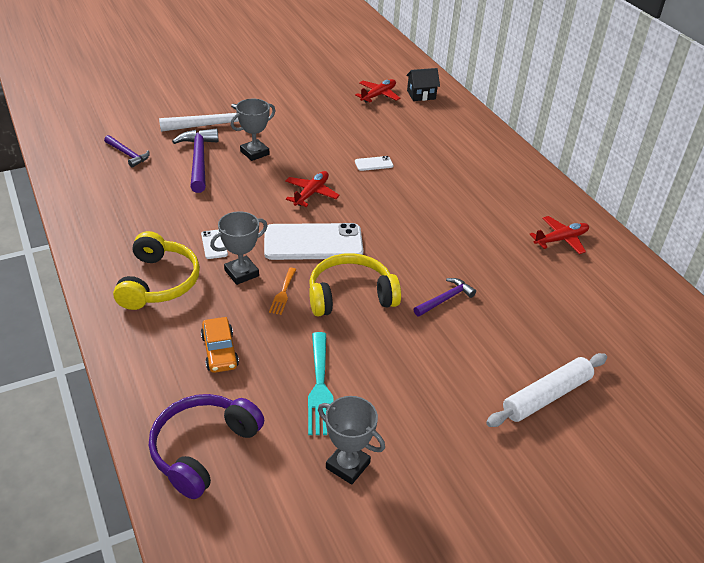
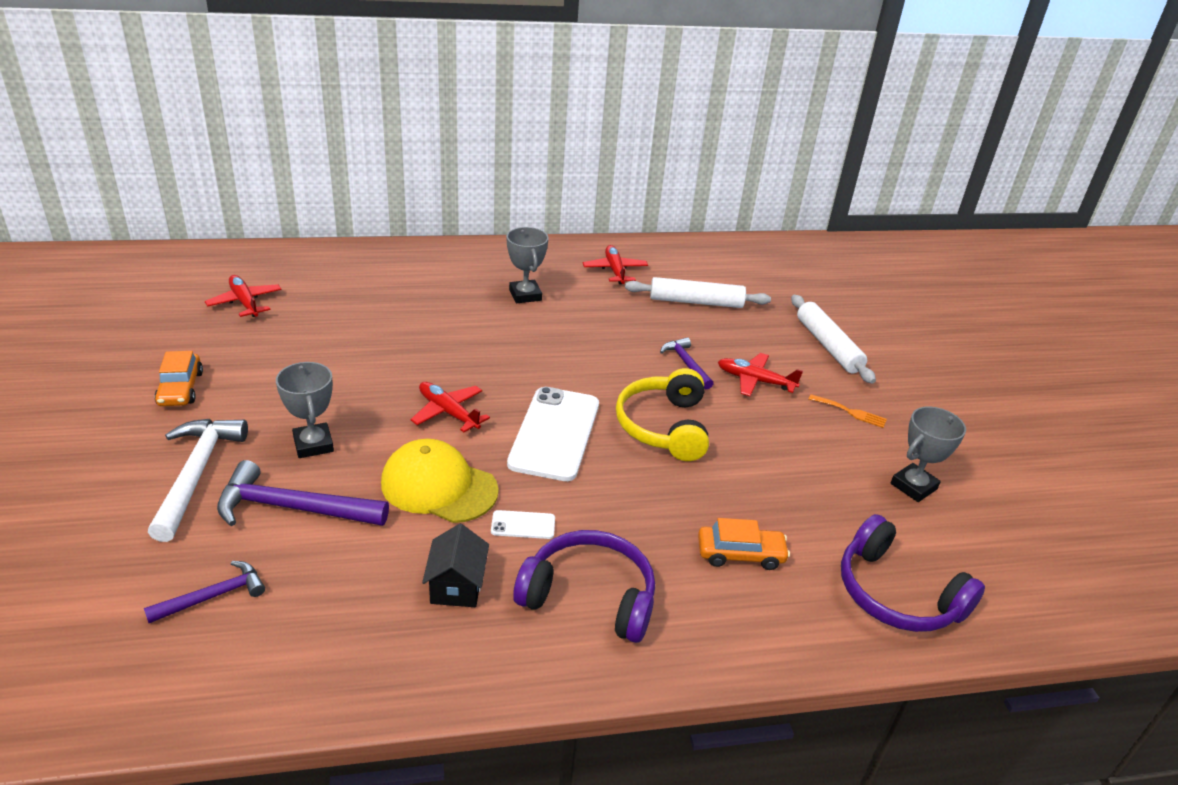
camera: 75 degrees left, 5 degrees down
(159, 282) = (589, 596): yellow headphones -> purple headphones
(237, 205) = (439, 486): none -> yellow cap
(241, 273) = (595, 508): grey trophy -> grey trophy (525, 295)
(281, 100) = (180, 388): none -> orange car
(283, 293) = (645, 479): orange fork -> orange fork (850, 412)
(320, 387) = (807, 482): turquoise fork -> none
(374, 164) = (410, 347): white phone -> none
(421, 95) = (274, 271): black house -> black house (457, 586)
(448, 345) = (755, 381): none -> red plane
(551, 295) = (696, 302): none -> white rolling pin

